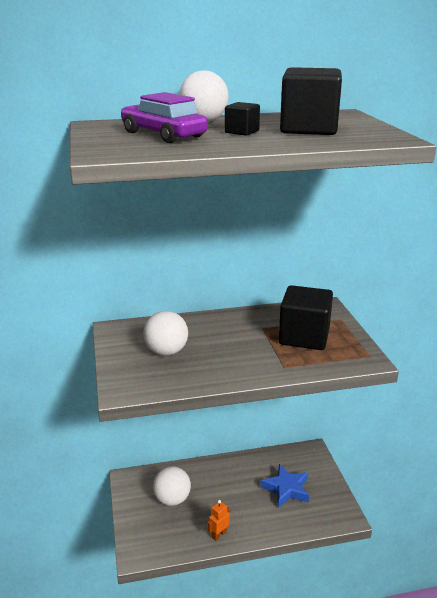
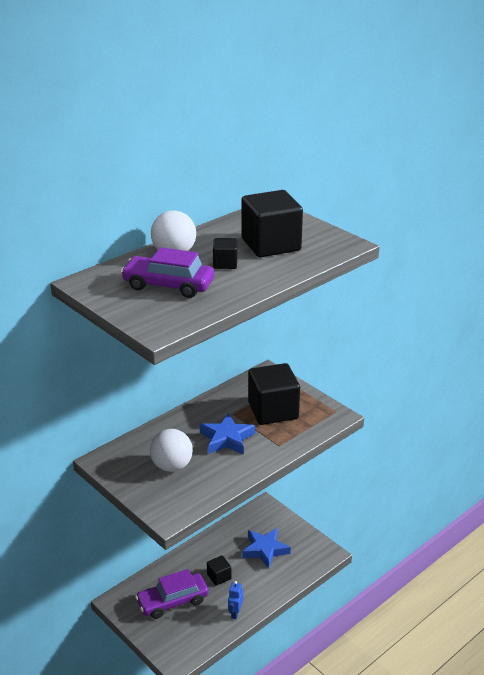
camera: 30 degrees left, 5 degrees up
(172, 499) = (172, 601): white ball -> purple car
(219, 534) = (235, 613): orange robot -> blue robot
(227, 495) = (219, 577): none -> black cube
(238, 346) = (227, 439): none -> blue star

